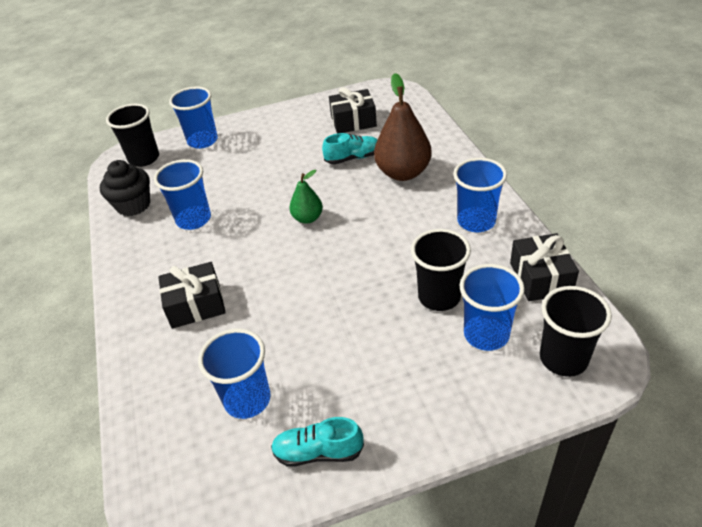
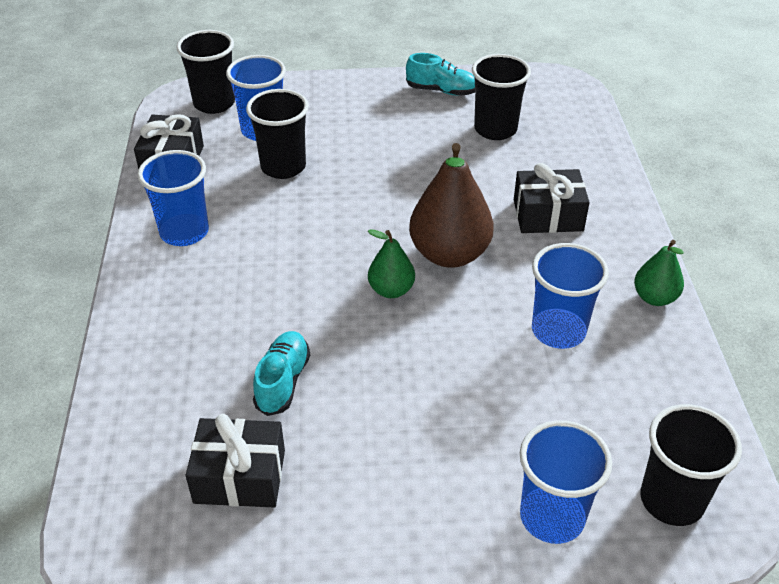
camera: 170 degrees left, 0 degrees up
(124, 256) = (654, 298): none -> green pear
(133, 205) = (663, 385): black cupcake -> none
(247, 400) = (495, 129): blue cup -> black cup
(353, 158) = (283, 381): turquoise shoe -> turquoise shoe turned 105 degrees clockwise
(403, 173) = (224, 329): brown pear -> brown pear (449, 254)

